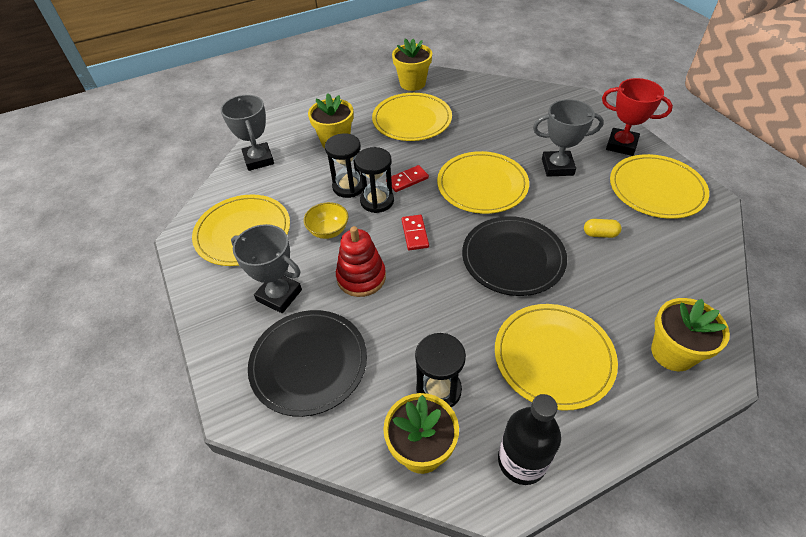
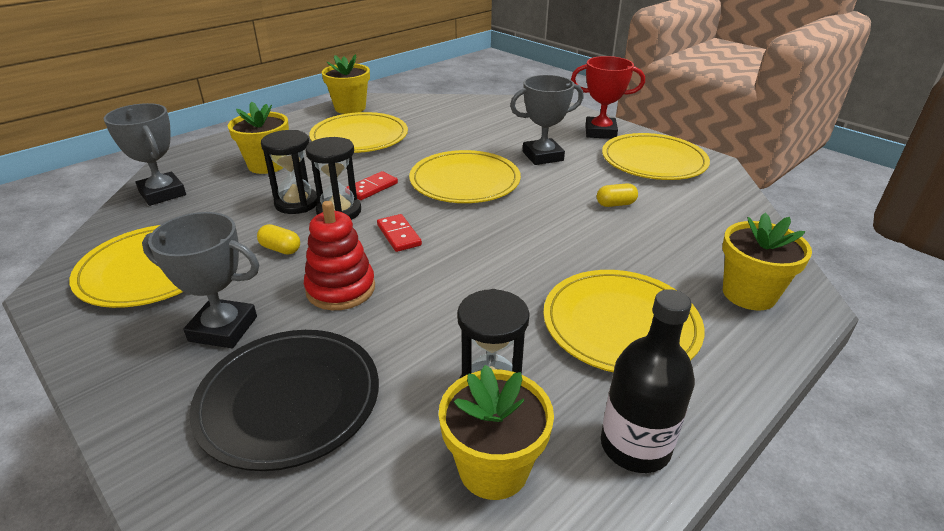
camera: 20 degrees left, 15 degrees down
(328, 231) = (280, 249): yellow bowl -> yellow capsule
(513, 258) = (529, 239): black plate -> none

